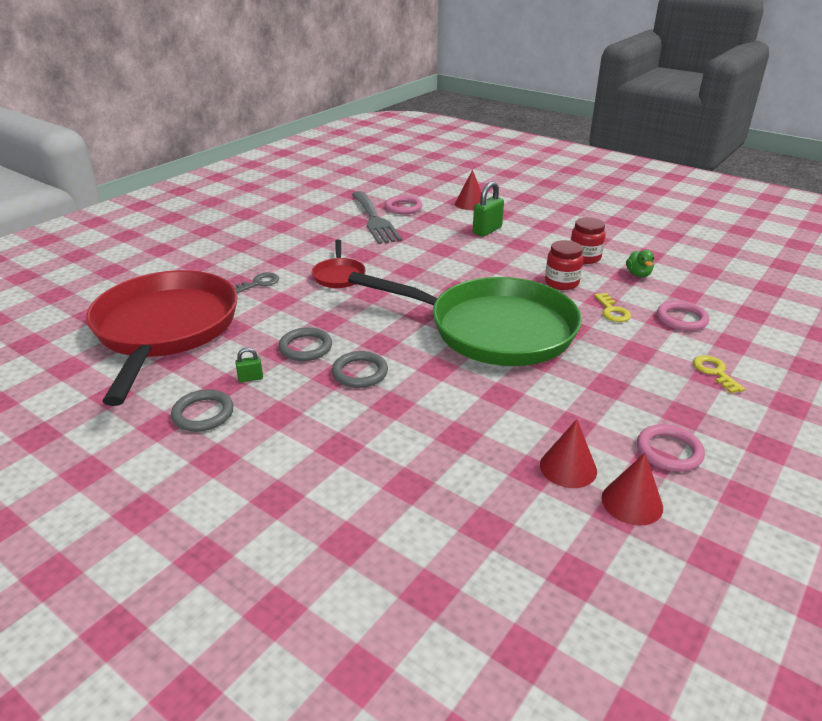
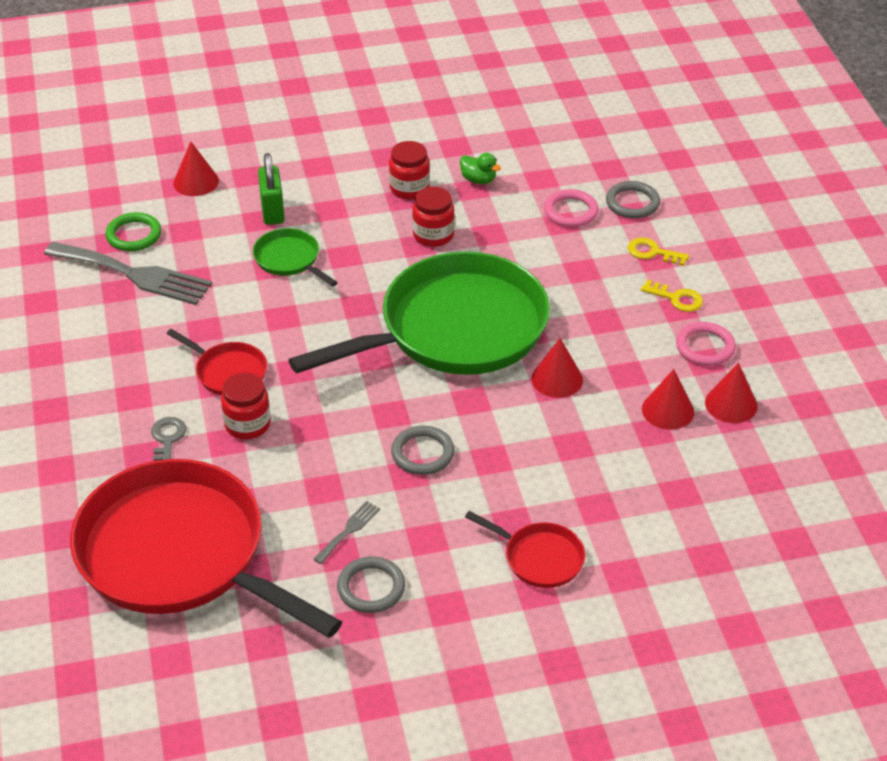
camera: 50 degrees left, 10 degrees up
(250, 378) = (349, 530): green padlock -> grey fork
(303, 300) = (247, 424): none -> red jar
(305, 347) = (339, 467): grey ring -> grey ring (632, 203)
(316, 481) = (539, 558): none -> red pan
(403, 207) = (134, 235): pink ring -> green ring
(458, 251) = (289, 259): none -> green pan
(514, 394) = (557, 379): none -> red cone
(612, 311) = (513, 240): yellow key -> yellow key (676, 298)

